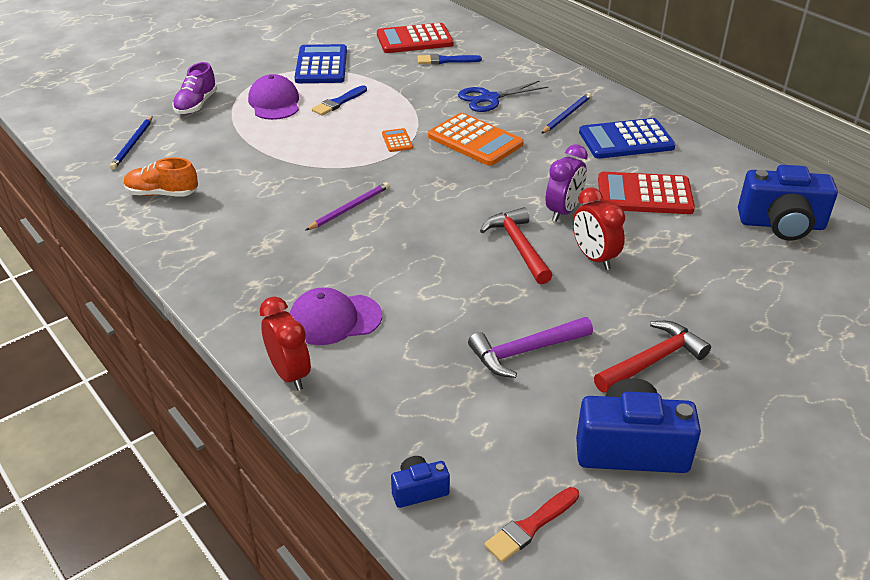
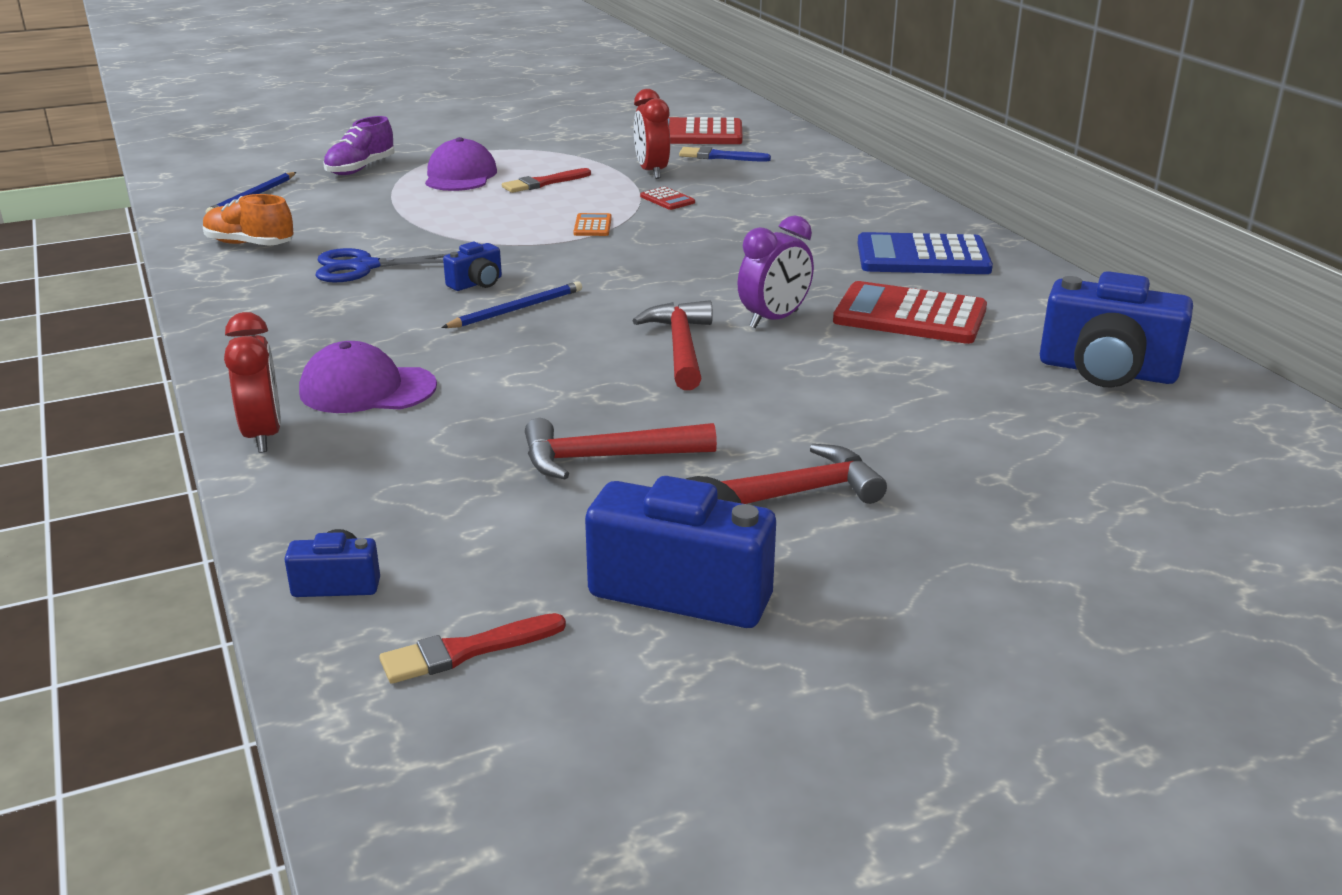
camera: 15 degrees right, 10 degrees down
(321, 65) = (549, 147): blue calculator -> none
(338, 102) = (543, 183): blue brush -> red brush
(350, 208) = (477, 283): purple pencil -> blue camera
(433, 108) = (667, 199): none -> red calculator
(475, 140) = (700, 236): orange calculator -> none
(489, 98) = (753, 197): blue scissors -> blue scissors (364, 267)
(525, 351) = (607, 458): purple hammer -> red hammer
(566, 115) = (852, 224): blue pencil -> blue pencil (516, 309)
(594, 258) = (784, 372): red clock -> red clock (652, 172)

